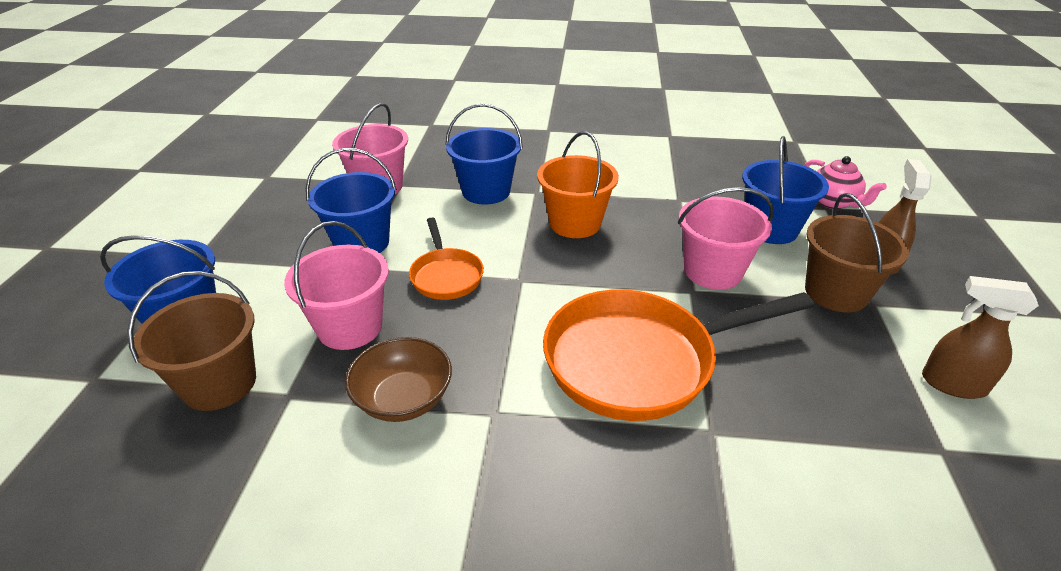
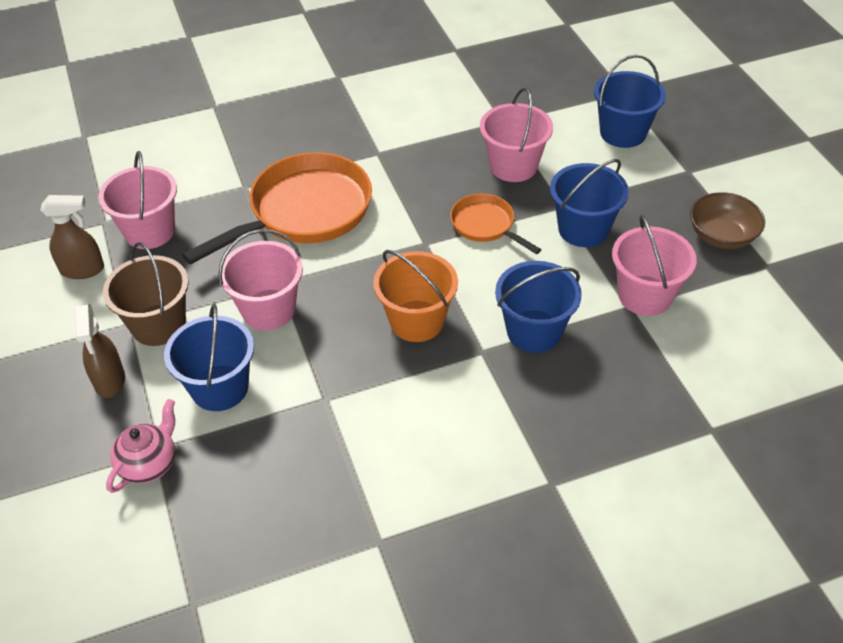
camera: 155 degrees right, 10 degrees up
(219, 383) = (550, 113): brown bucket -> none
(404, 399) = (436, 142): brown bowl -> brown bowl (721, 236)
(833, 202) = (149, 464): pink teapot -> pink teapot turned 90 degrees clockwise
(863, 408) = (150, 231): none -> pink bucket

